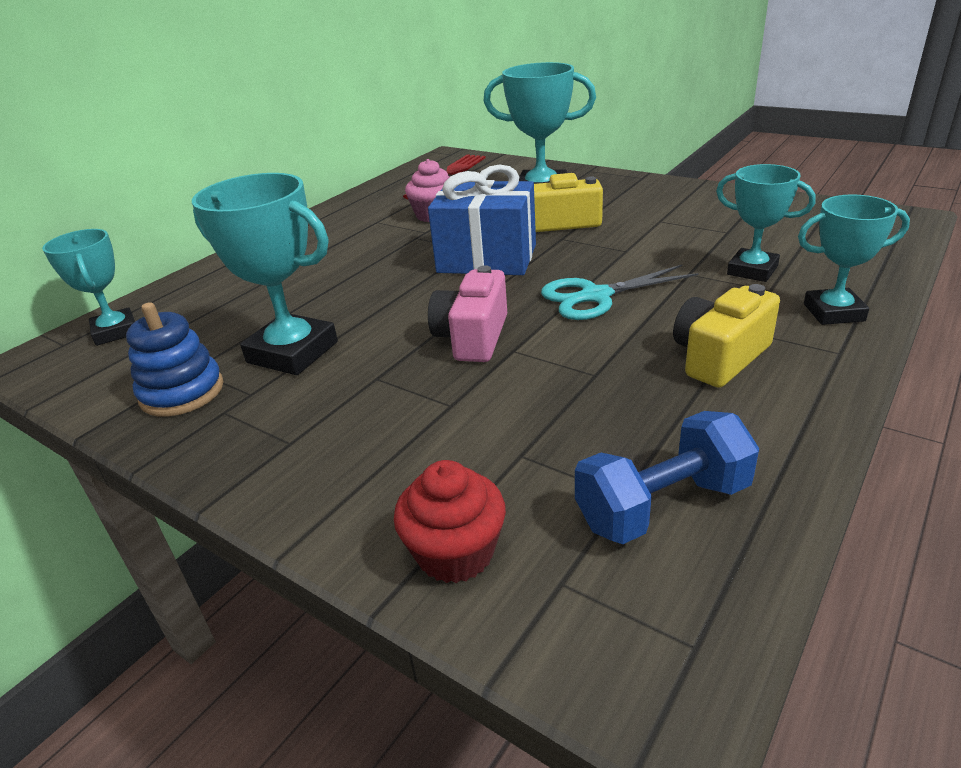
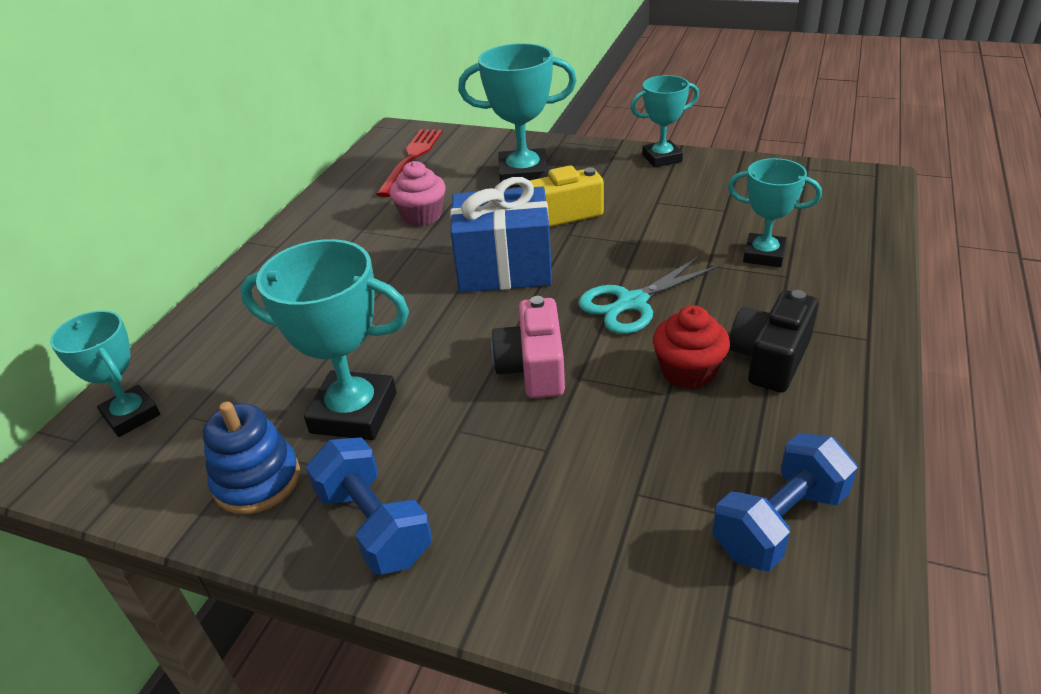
camera: 15 degrees left, 5 degrees up
(258, 442) = (374, 525): none -> blue dumbbell
(455, 553) = (623, 606): red cupcake -> red cupcake (688, 371)
(719, 357) = (770, 359): yellow camera -> black camera
(833, 312) = (849, 295): turquoise trophy -> turquoise trophy (662, 158)

